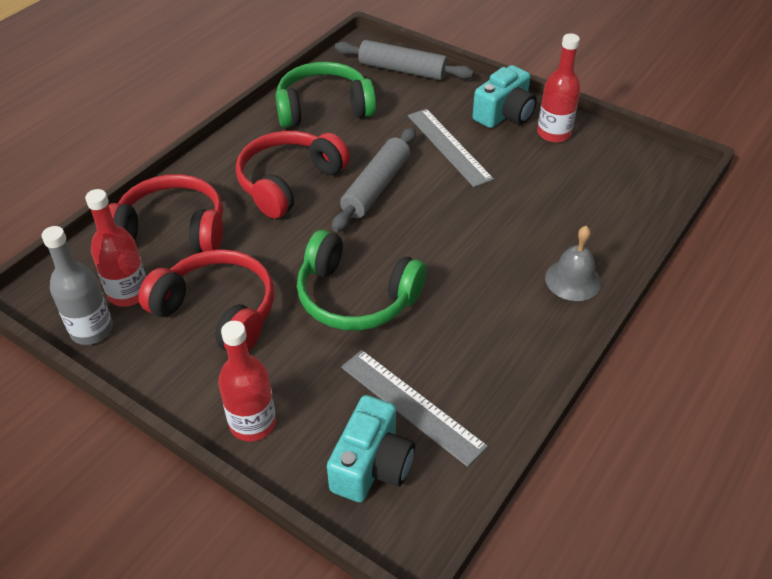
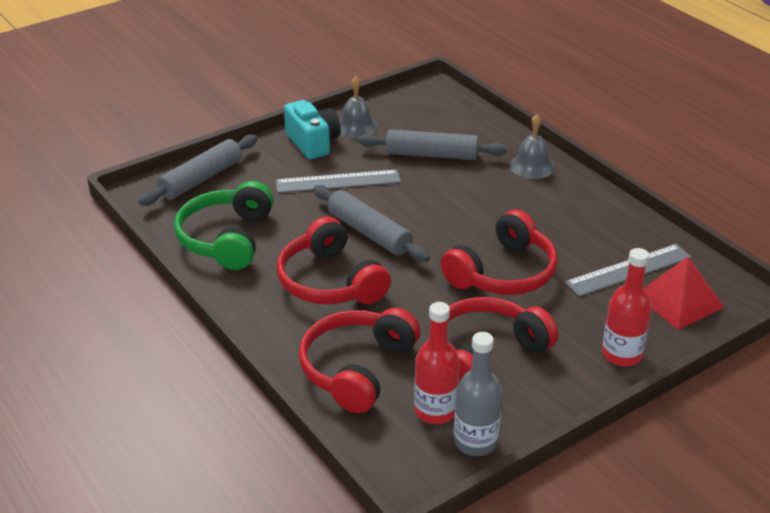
camera: 70 degrees left, 10 degrees down
(355, 297) = (503, 273): green headphones -> red headphones
(372, 465) = (679, 301): turquoise camera -> red pyramid
(539, 197) = (431, 155): none -> grey rolling pin
(553, 133) = (356, 127): red bottle -> grey bell

